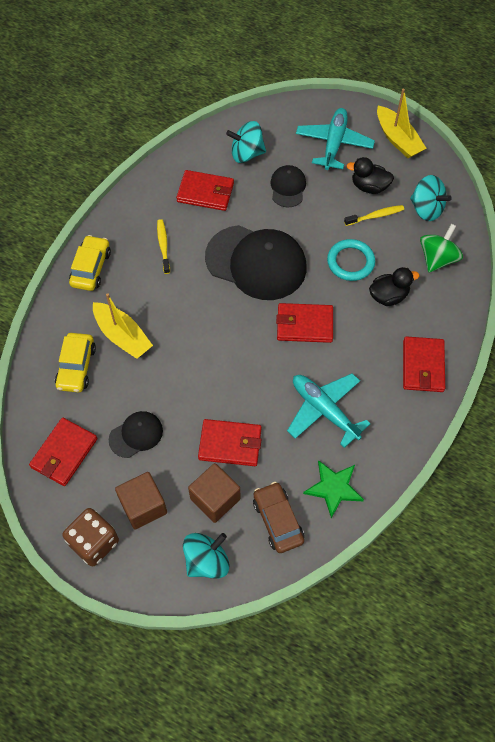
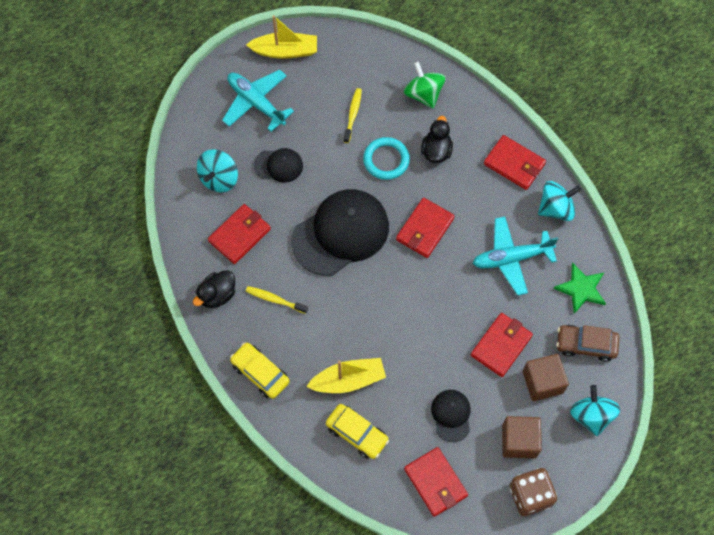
camera: 60 degrees left, 5 degrees up
(288, 187) = (278, 165): black cap -> black cap turned 150 degrees clockwise
(369, 186) = (320, 102): black duck -> black duck (217, 295)
(426, 209) = (370, 73): turquoise spinning top -> turquoise spinning top (556, 208)

